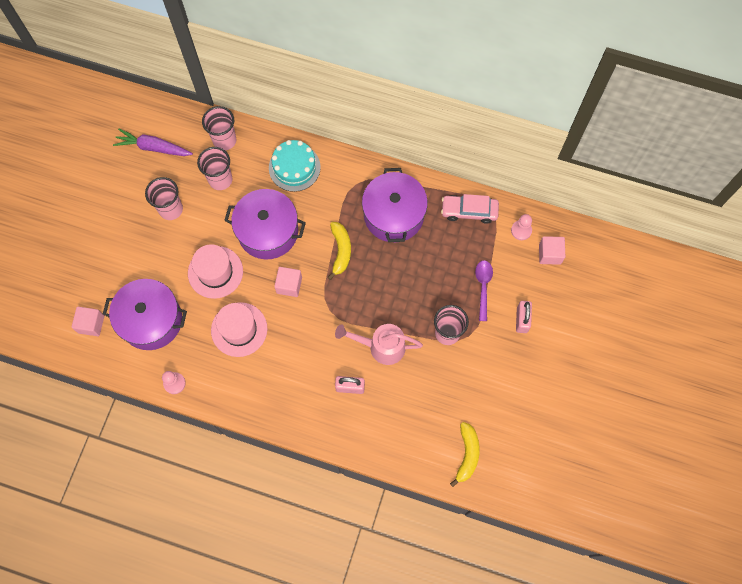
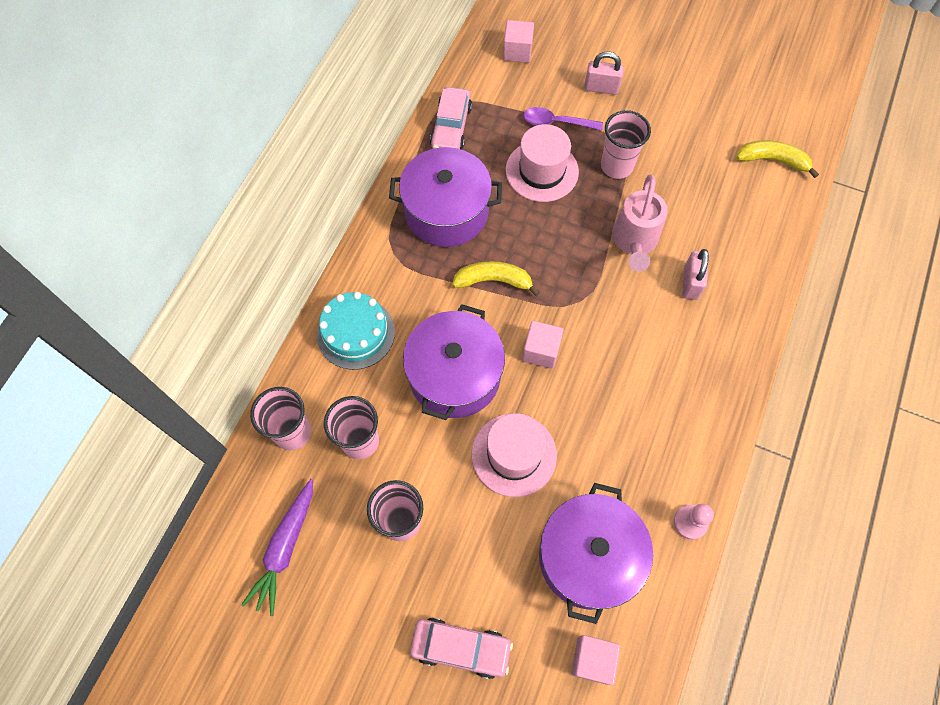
camera: 85 degrees left, 5 degrees down
(98, 250) = (461, 648): none -> pink car
(239, 329) = (606, 423): pink hat -> pink hat (542, 171)
(521, 230) = (483, 76): pink pawn -> none

